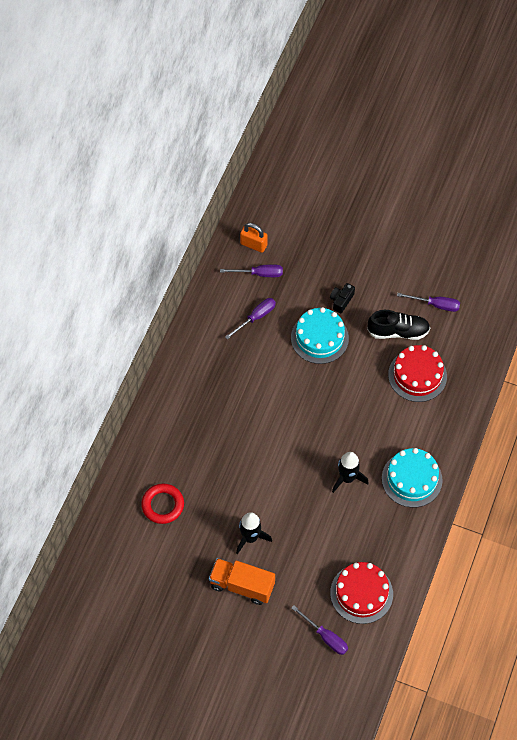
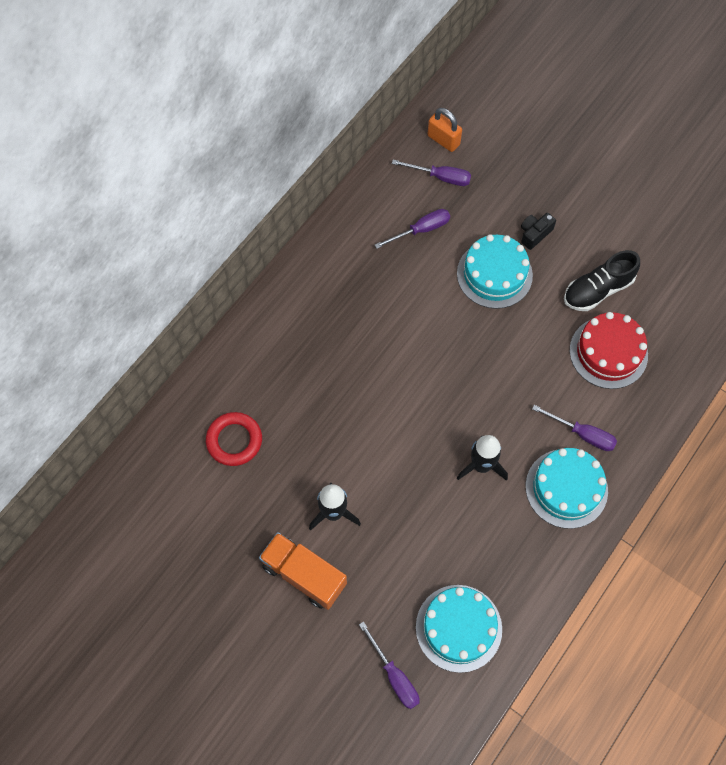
camera: 15 degrees right, 5 degrees up
(361, 593) = (458, 628): red cake -> turquoise cake
(398, 331) = (597, 290): black shoe -> black shoe turned 135 degrees clockwise
(435, 305) = (655, 267): purple screwdriver -> purple screwdriver (582, 434)

